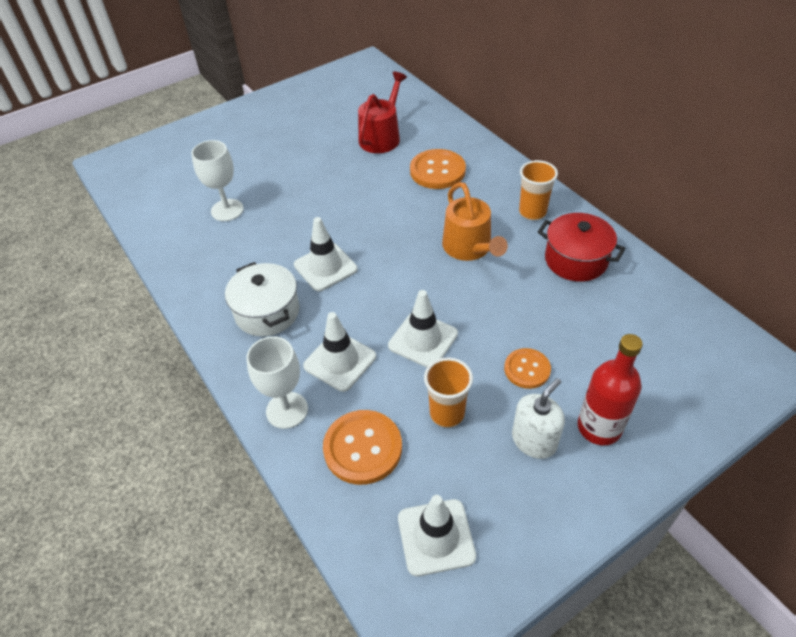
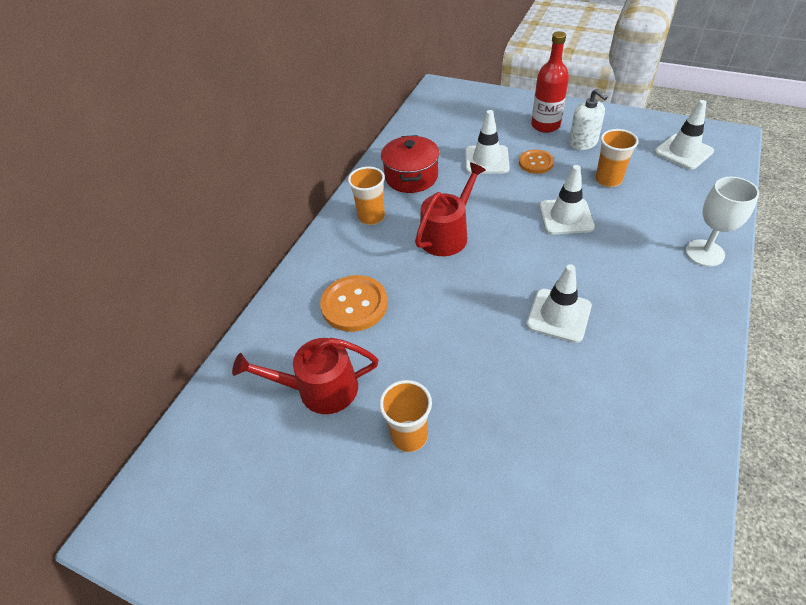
camera: 120 degrees left, 0 degrees up
(227, 210) = (570, 469): white goblet -> none
(267, 312) = (648, 324): white pot -> none
(314, 159) = (409, 436): none -> orange cup
(340, 361) = (634, 249): white traffic cone -> white traffic cone (486, 160)
(363, 448) = (677, 202): orange button -> none
(469, 248) = (447, 234): orange watering can -> red watering can
(534, 440) = (583, 142): white soap dispenser -> white soap dispenser turned 135 degrees counterclockwise

